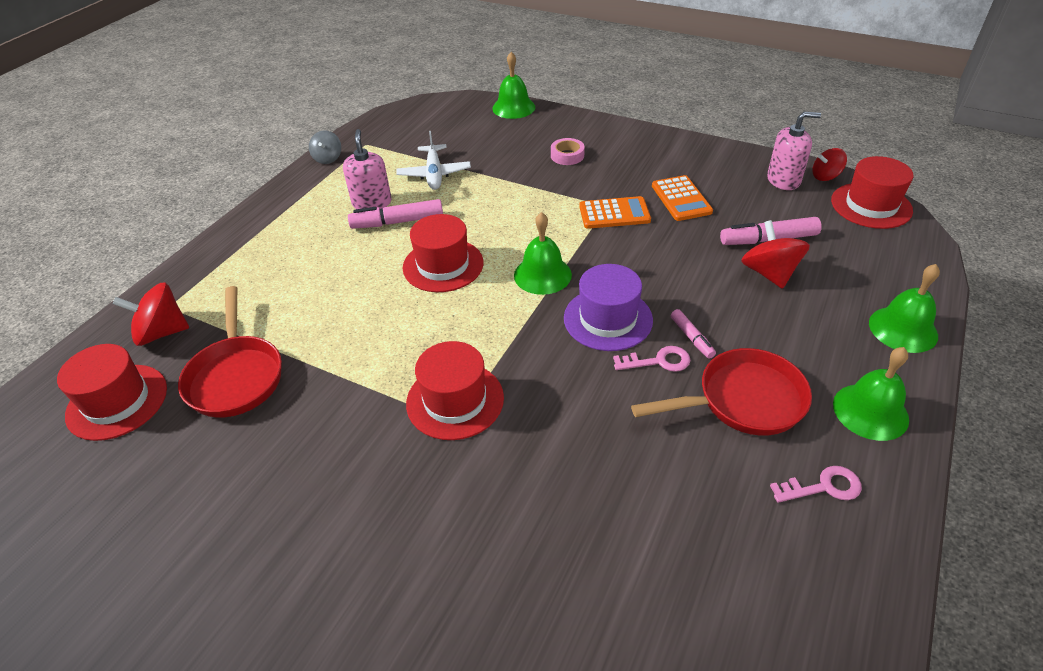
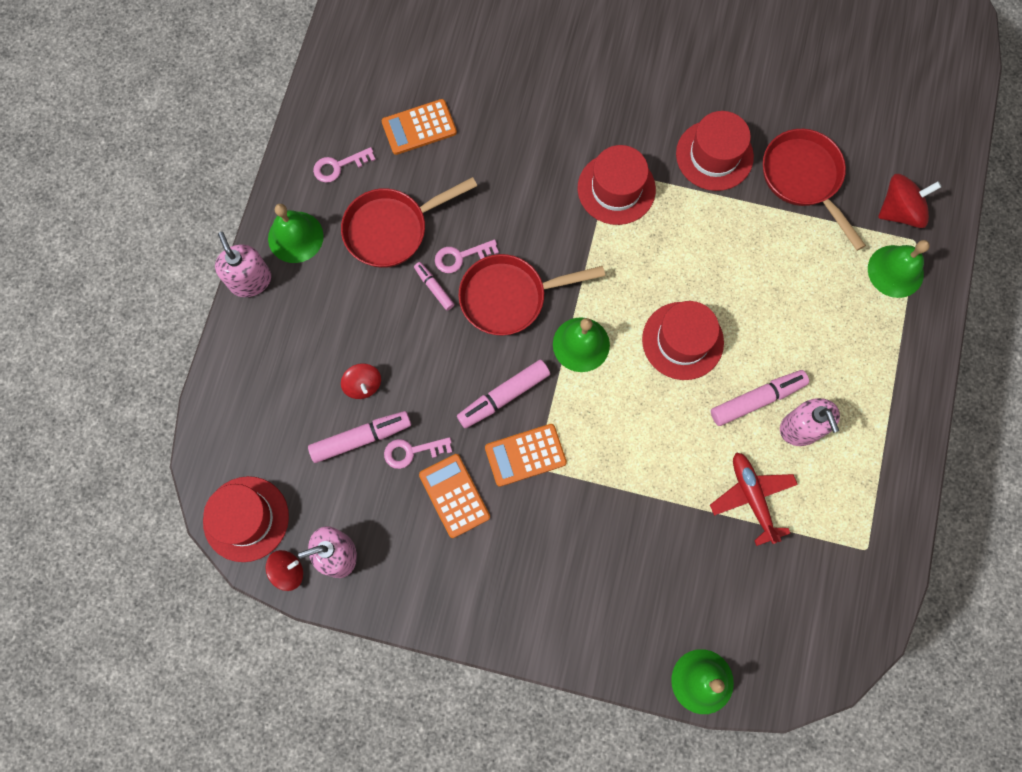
camera: 165 degrees right, 30 degrees up
(117, 401) = (883, 139): red hat -> red hat (714, 155)
(328, 158) = (899, 509): grey spinning top -> none
(434, 174) = (752, 497): white plane -> red plane
(567, 155) = (600, 566): pink tape -> none
(608, 319) = (509, 297): purple hat -> red pan
(627, 250) = (503, 396): none -> pink marker
(705, 521) = (419, 127): none -> orange calculator
(719, 226) = (412, 451): none -> pink key
(769, 273) = (363, 385): red spinning top -> red spinning top, size x0.64
(903, 329) = (252, 331): green bell -> green bell (895, 271)
(919, 375) = (250, 280): none -> pink soap dispenser

